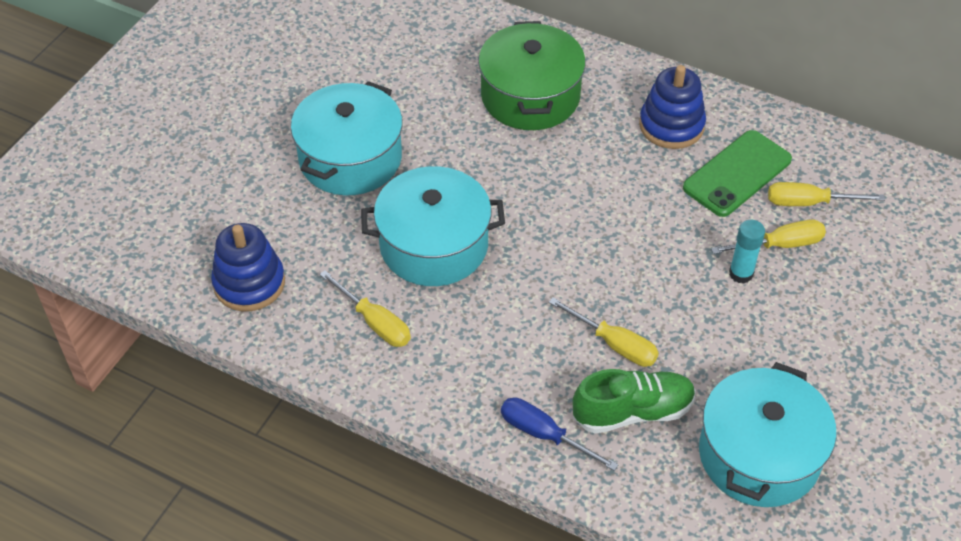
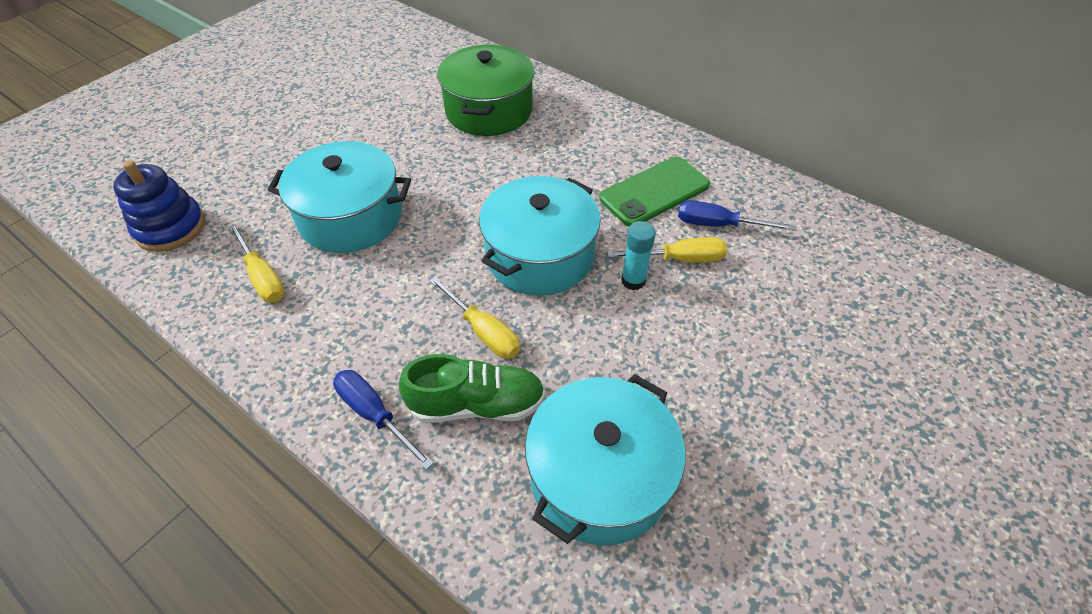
camera: 10 degrees right, 0 degrees up
(350, 158) = (314, 139): turquoise pot -> turquoise pot (540, 255)
(671, 125) = (605, 146): blue stacking toy -> none
(809, 203) = (718, 225): yellow screwdriver -> blue screwdriver

